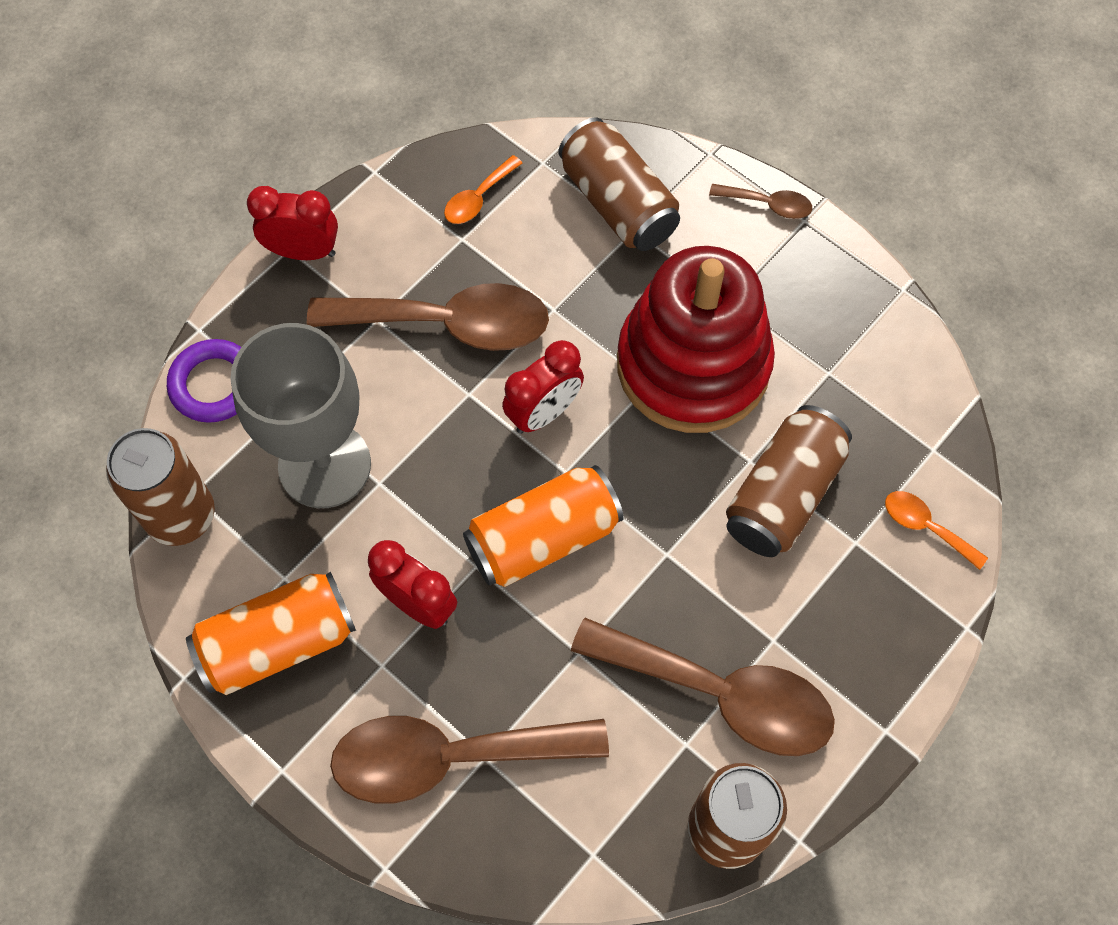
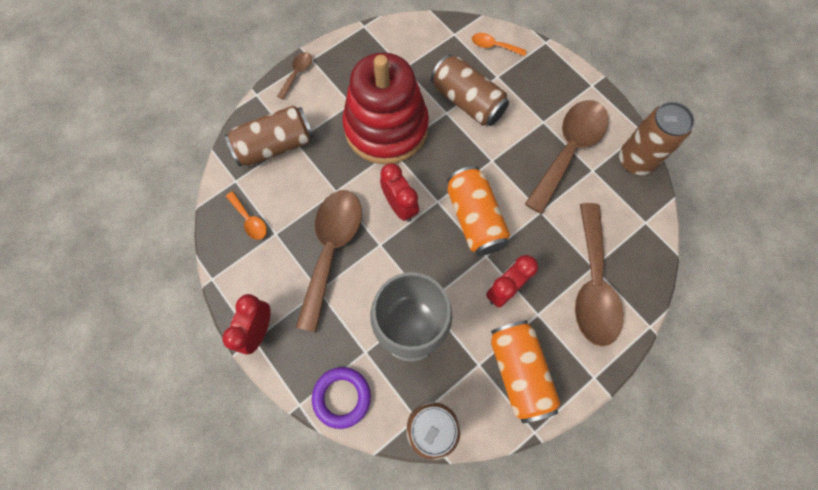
camera: 80 degrees left, 5 degrees up
(925, 527) = (493, 46): orange spoon -> orange spoon turned 60 degrees clockwise

